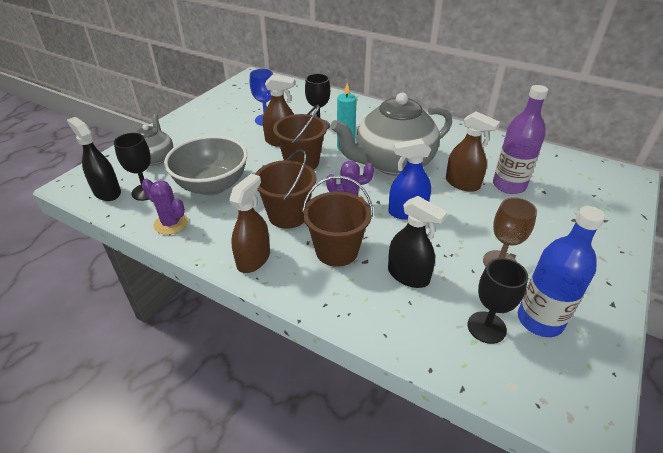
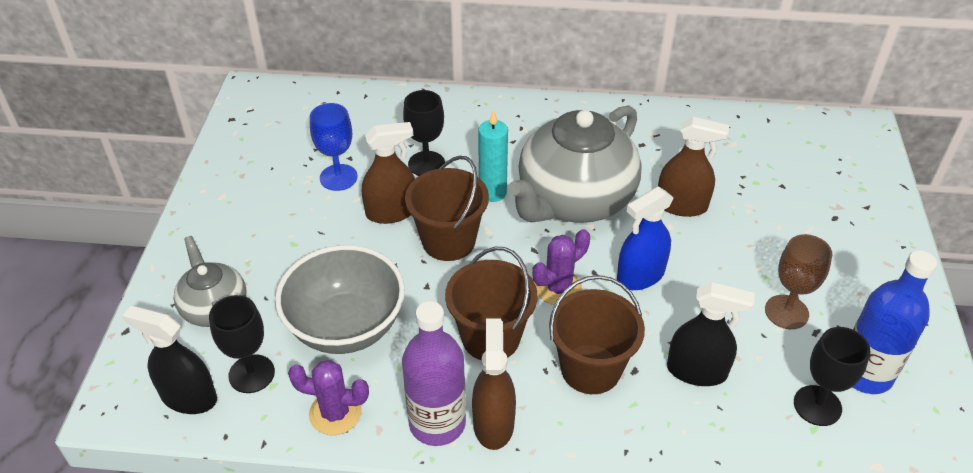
camera: 25 degrees left, 5 degrees up
(509, 185) = (738, 189): purple bottle -> purple bottle (437, 423)

